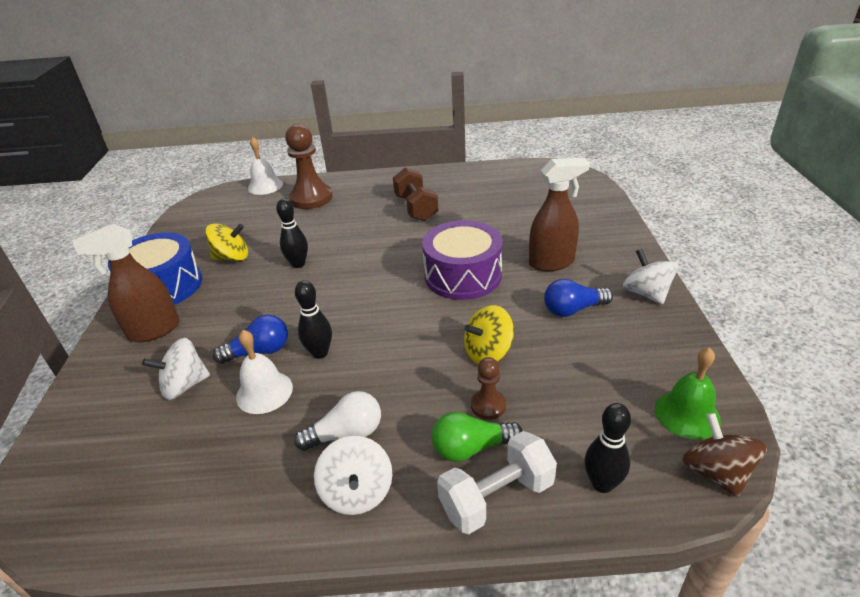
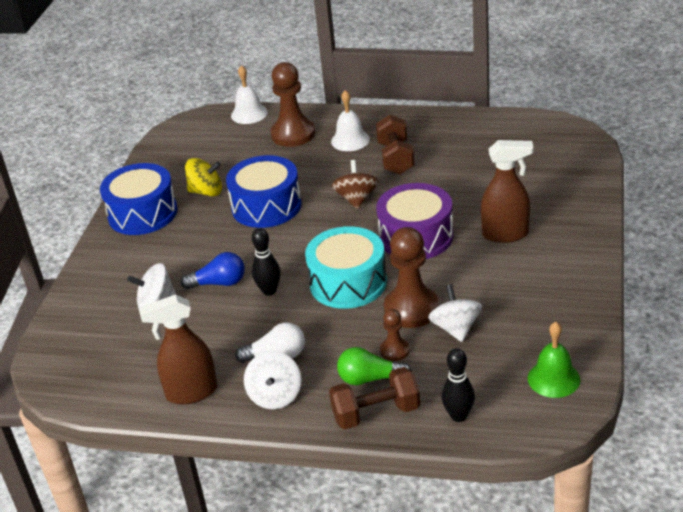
camera: 15 degrees right, 0 degrees up
(153, 331) = (133, 254): brown spray bottle -> brown spray bottle (191, 392)
(264, 392) = (218, 316): white bell -> white bell (350, 140)
(298, 264) = (266, 206): black bowling pin -> blue drum
(407, 332) = (348, 282): none -> turquoise drum
(488, 352) = (411, 309): yellow spinning top -> brown pawn
(496, 497) = (376, 413): white dumbbell -> brown dumbbell
(573, 309) = (503, 281): blue light bulb -> none
(646, 293) = (579, 275): white spinning top -> white spinning top (456, 328)
(716, 472) = (550, 421): brown spinning top -> brown spinning top (356, 199)

